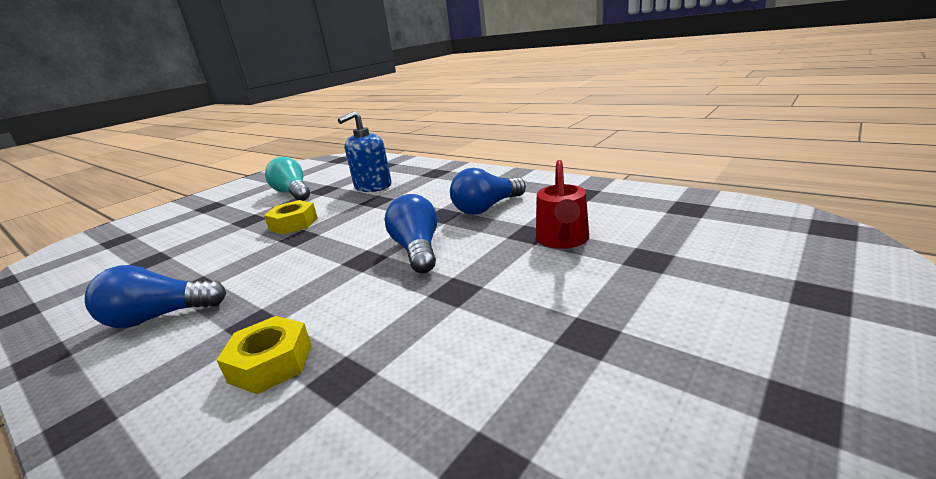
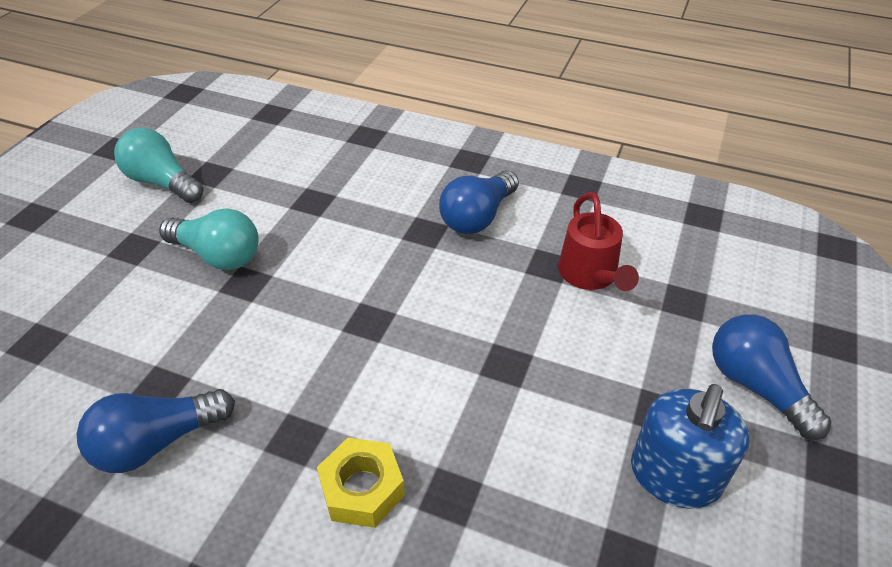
camera: 20 degrees left, 20 degrees up
(294, 224) = (218, 255): yellow nut -> turquoise light bulb
(373, 186) = (288, 168): blue soap dispenser -> blue soap dispenser (674, 476)
(417, 250) = (428, 300): blue light bulb -> blue light bulb (756, 386)

